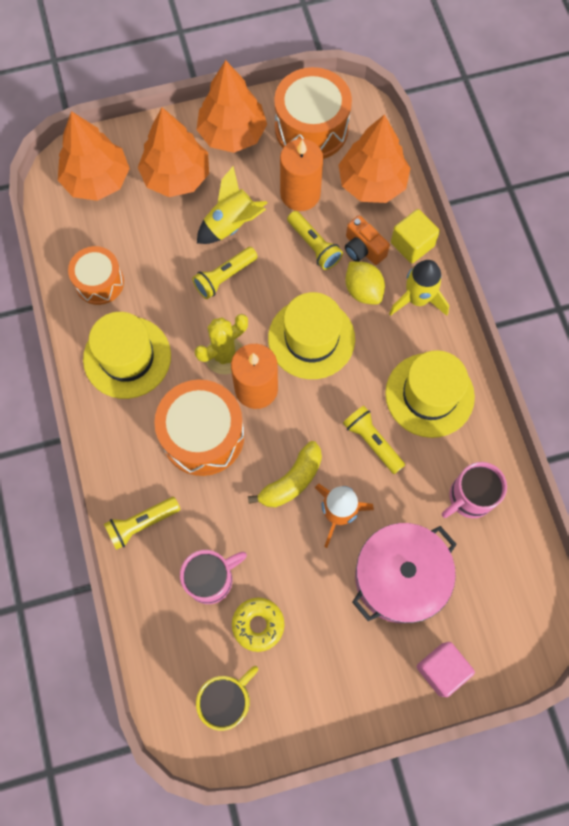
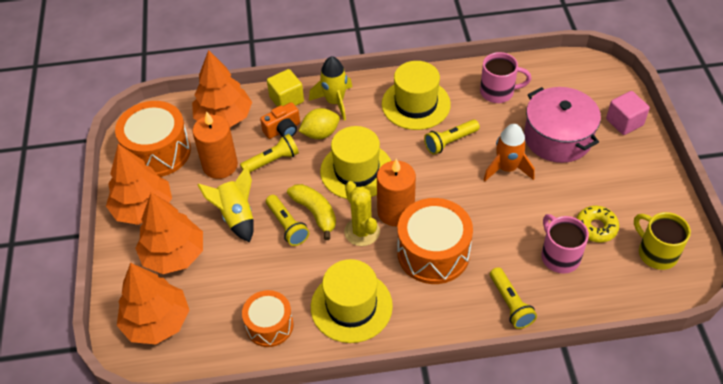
camera: 80 degrees left, 20 degrees down
(291, 481) = (478, 195): yellow banana -> yellow banana (315, 213)
(469, 498) = (498, 92): pink mug -> pink mug turned 60 degrees counterclockwise

